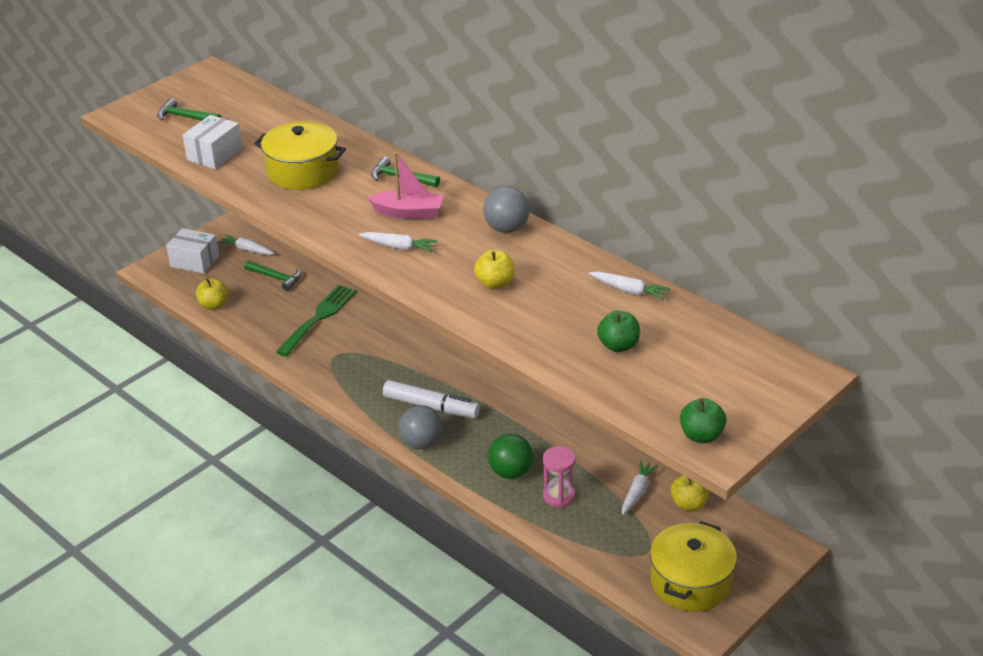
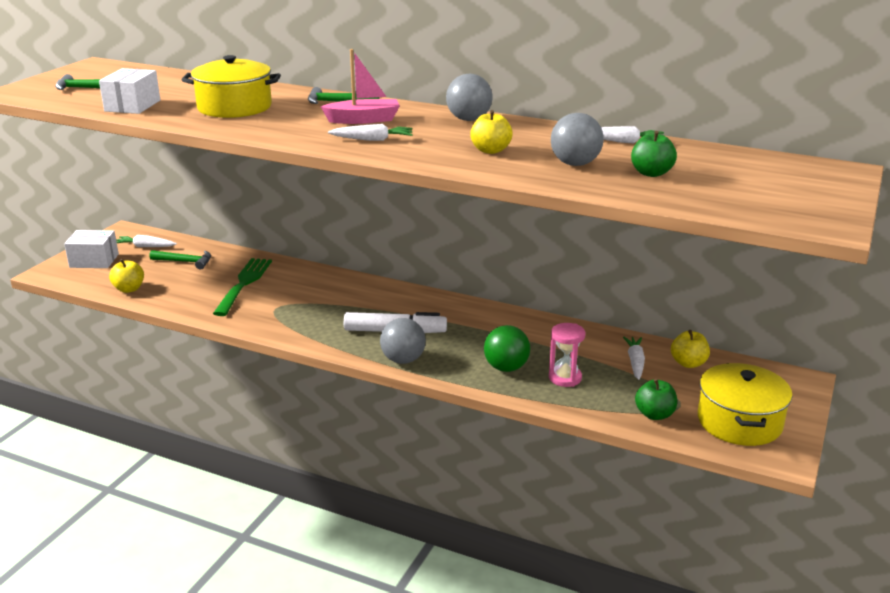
camera: 20 degrees left, 10 degrees down
(558, 318) = (575, 164): none -> grey ball
(701, 435) = (799, 218): green apple -> green apple (654, 414)

